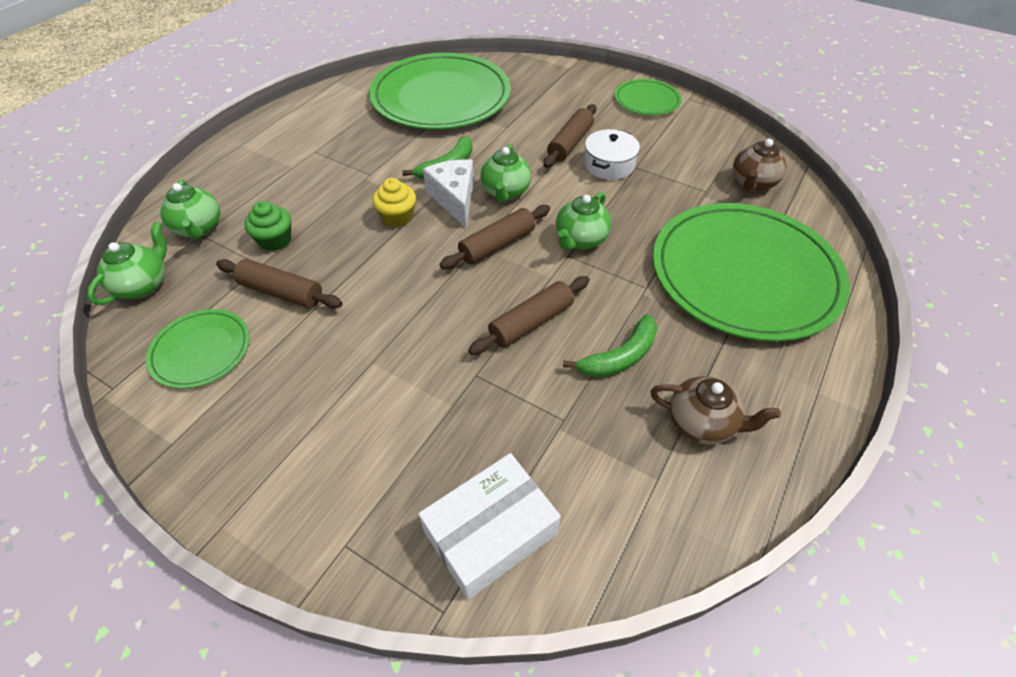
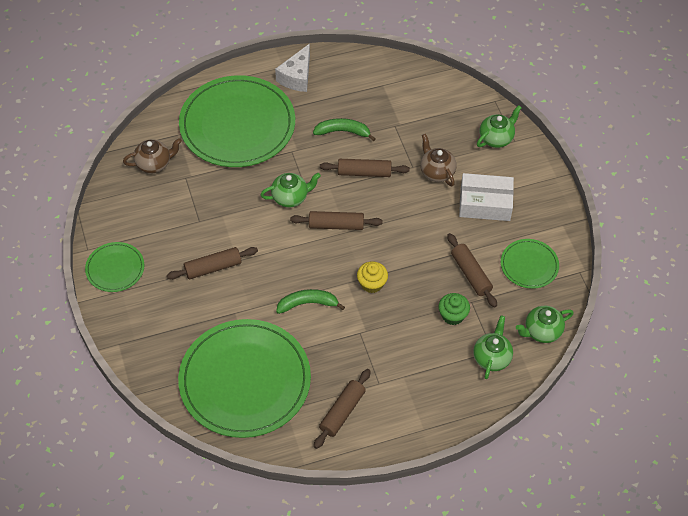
camera: 140 degrees left, 5 degrees up
(332, 119) = (342, 412): none -> brown rolling pin
(454, 199) = (328, 274): white cheese -> white cheese (297, 77)
(490, 532) = (459, 110): white box -> white box (485, 203)
(505, 192) = (294, 257): green teapot -> green teapot (496, 138)
(609, 165) = (212, 234): white pot -> none
(702, 423) = (343, 88): brown teapot -> brown teapot (436, 172)

